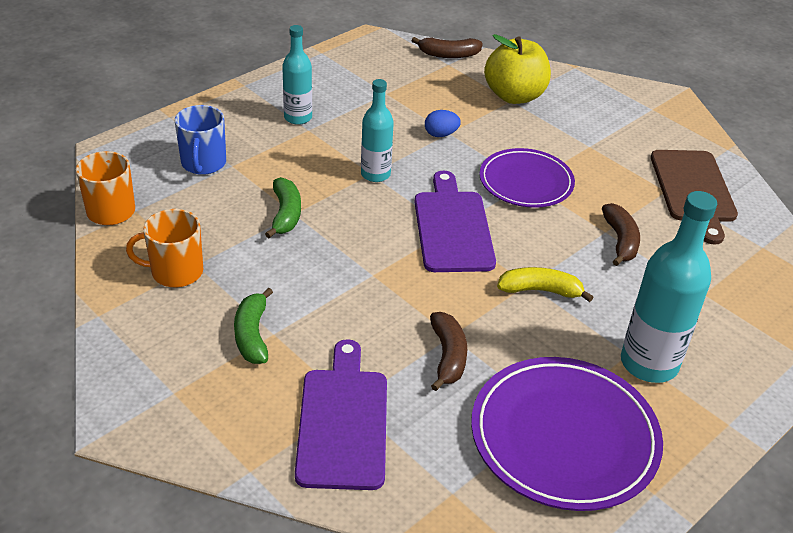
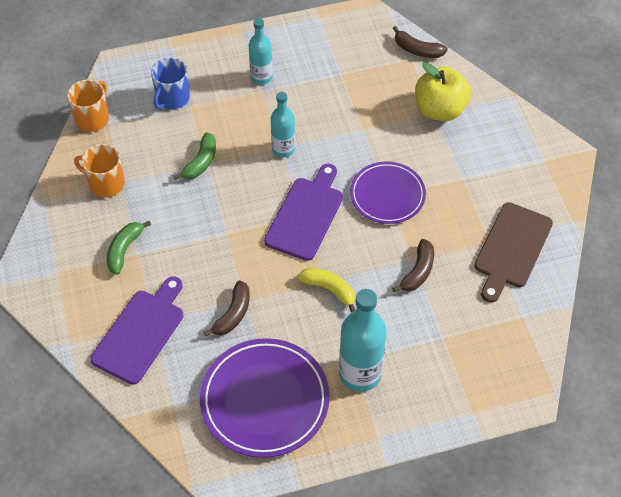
camera: 30 degrees right, 15 degrees up
(441, 134) = (355, 128): blue egg -> none

